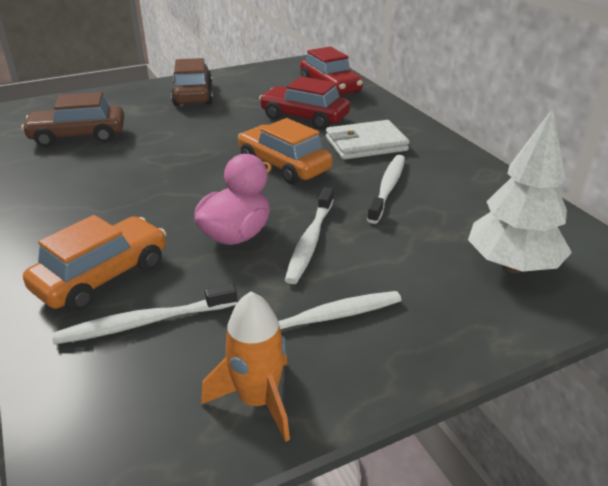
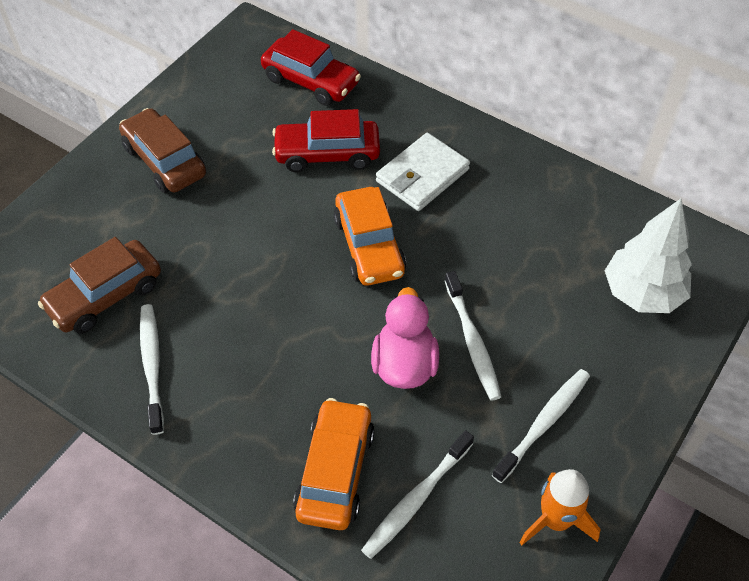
camera: 30 degrees left, 20 degrees up
(284, 165) = (369, 246): orange car -> orange car turned 120 degrees counterclockwise
(387, 188) = (487, 237): white toothbrush -> white toothbrush (152, 366)

